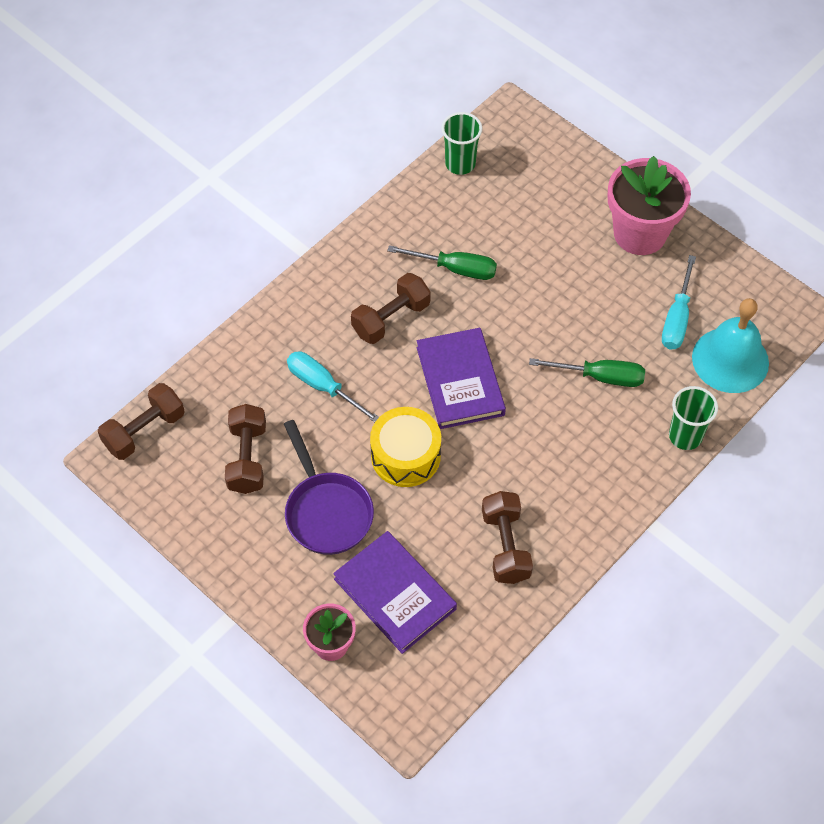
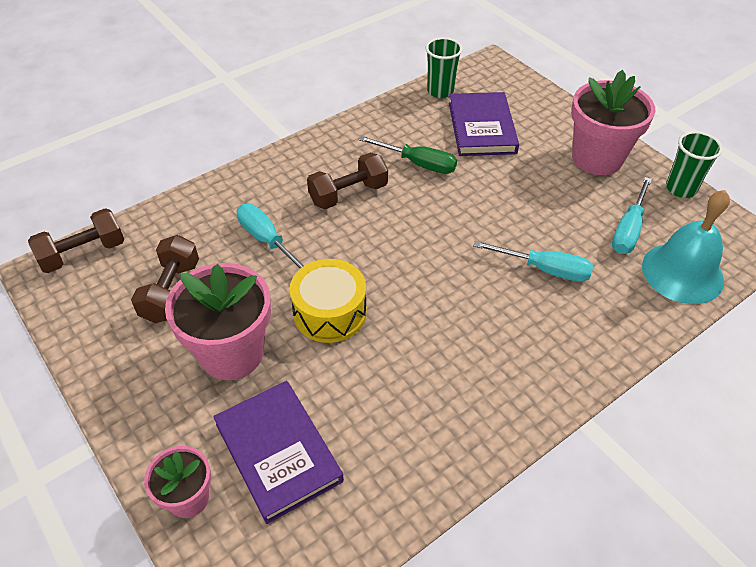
camera: 10 degrees right, 10 degrees down
(326, 511) = (232, 353): purple pan -> pink flower pot
(460, 381) = (402, 254): purple book -> purple book (482, 128)
(505, 546) = (415, 420): brown dumbbell -> none
(600, 377) = (545, 269): green screwdriver -> turquoise screwdriver
(685, 436) = (630, 337): green cup -> green cup (681, 189)

